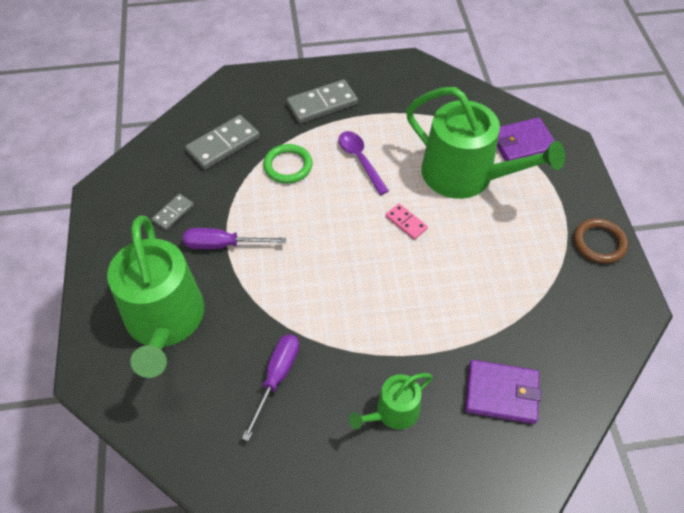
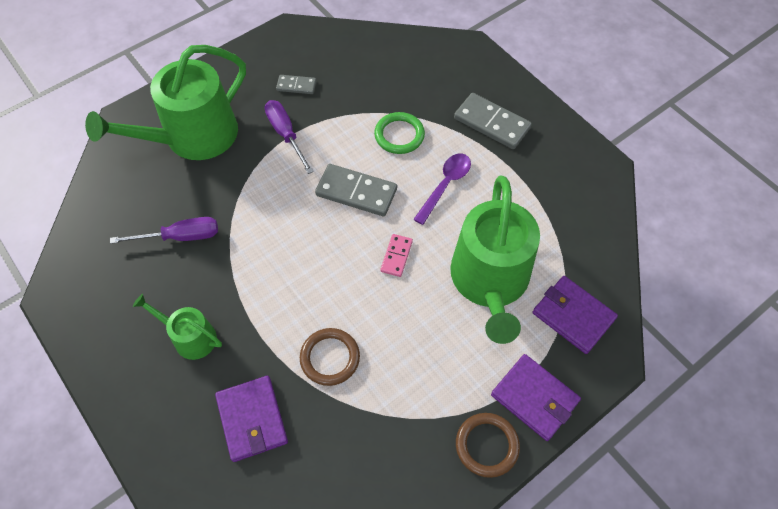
camera: 60 degrees right, 5 degrees up
(223, 144) = (390, 79): grey domino -> grey domino (356, 192)
(474, 311) = (330, 358): none -> brown ring
(575, 197) = (534, 398): none -> purple wallet

